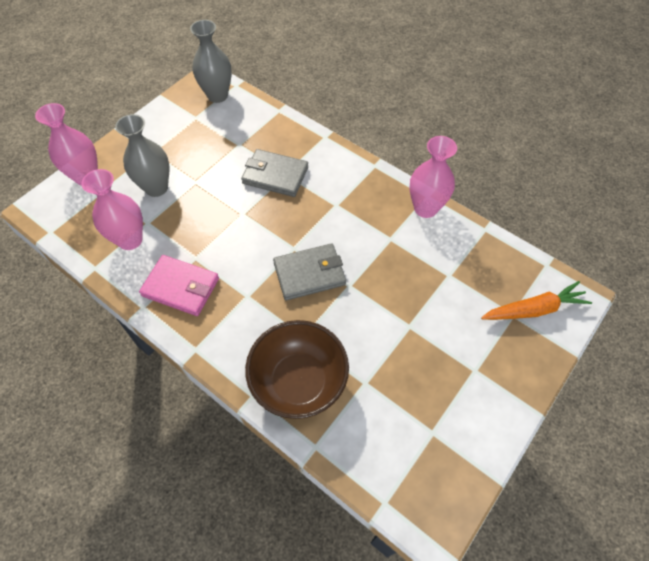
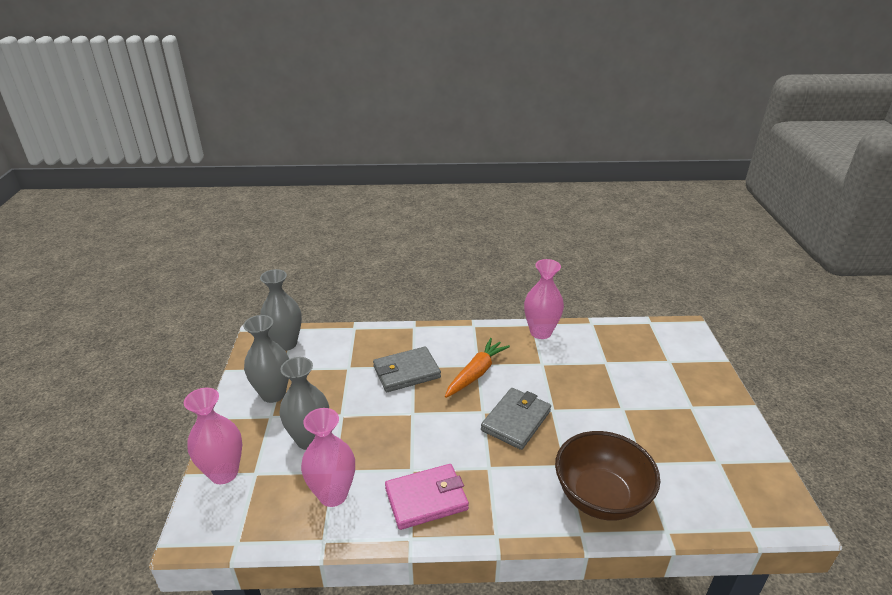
camera: 40 degrees left, 25 degrees down
(169, 134) = (273, 394): none -> grey vase
(534, 309) = (675, 350): orange carrot -> orange carrot (476, 373)

